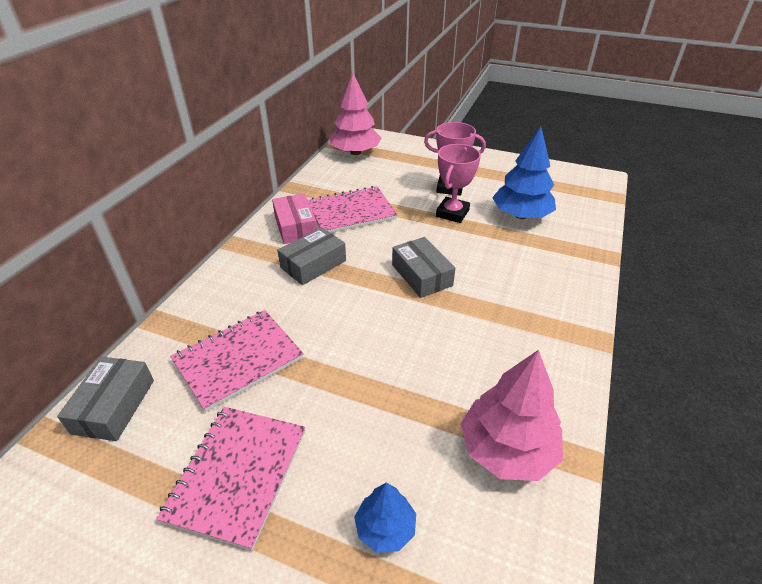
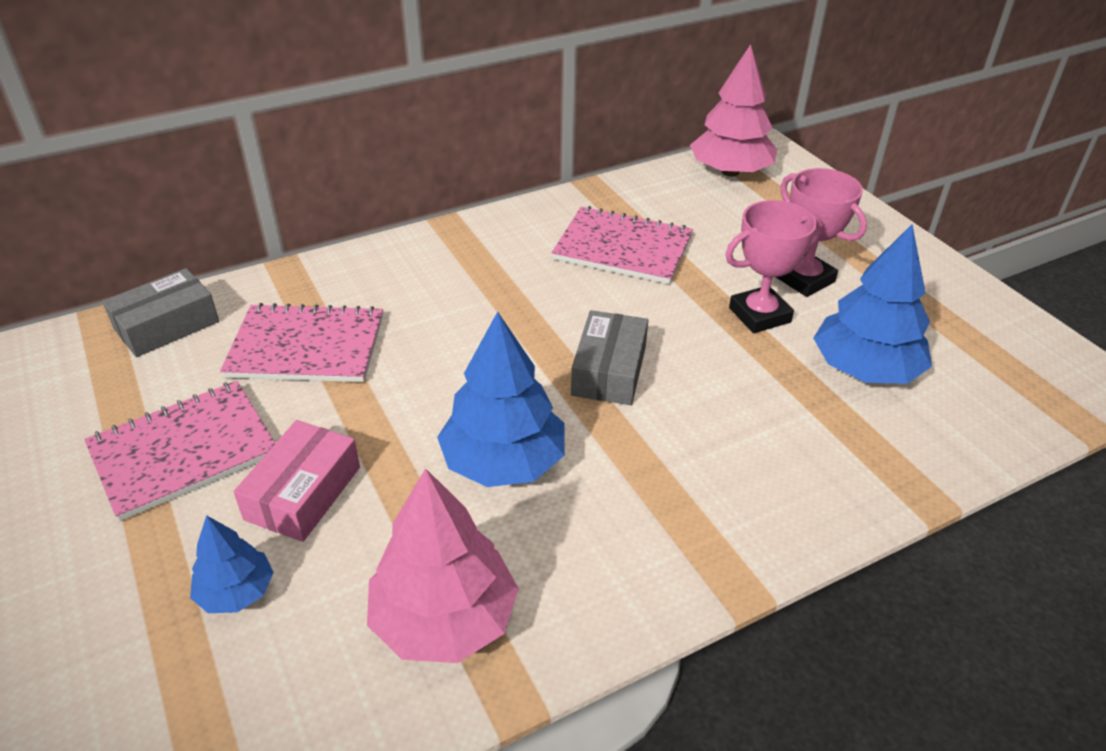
camera: 40 degrees right, 0 degrees up
(295, 226) = (534, 234): pink box -> pink box (303, 493)
(313, 264) = (499, 288): grey box -> none
(432, 351) = (503, 462): none -> blue tree

